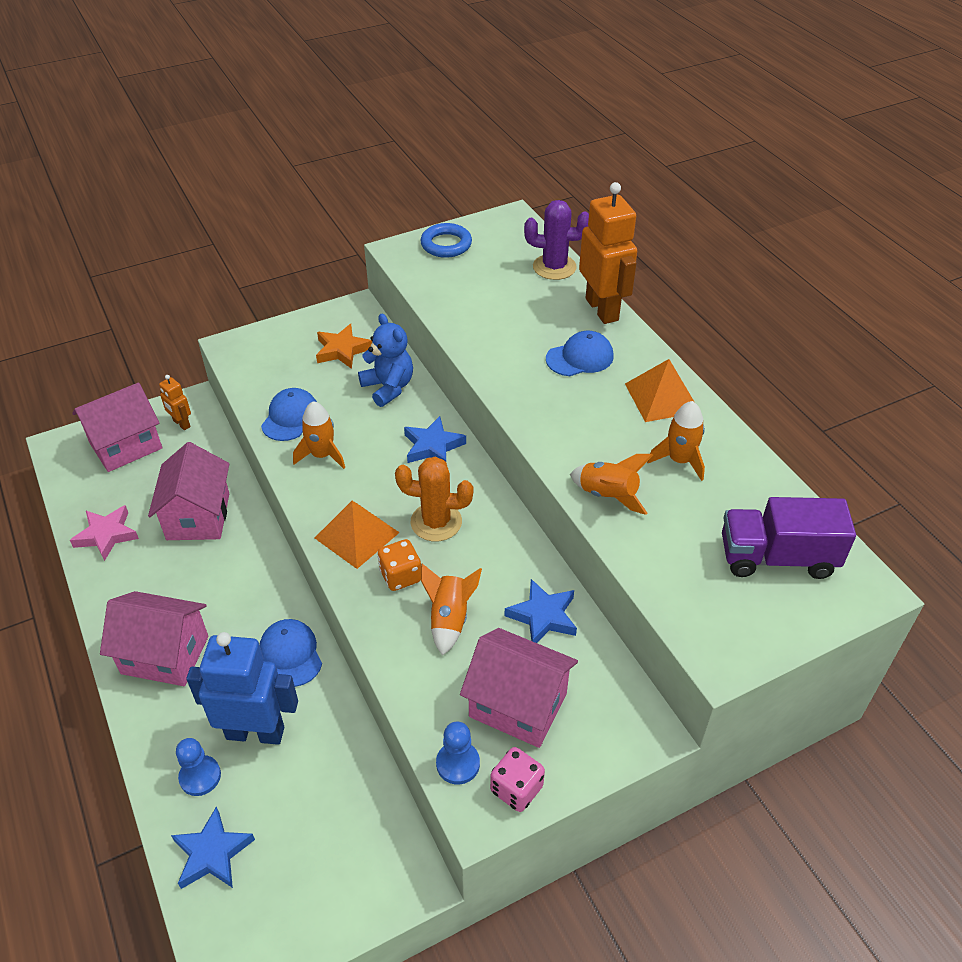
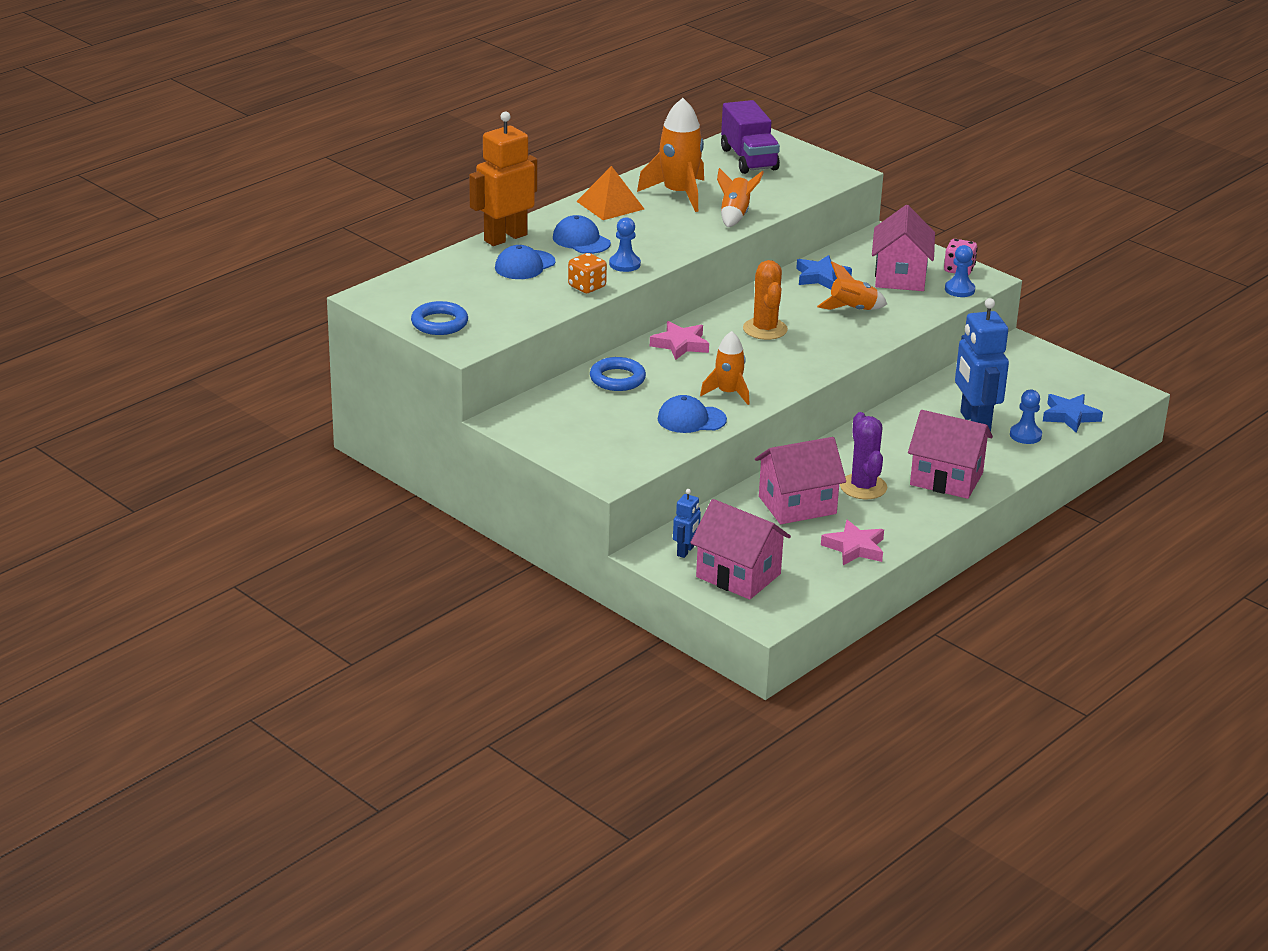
camera: 110 degrees left, 15 degrees down
(165, 655) = (946, 479): pink house -> pink house turned 60 degrees counterclockwise
(181, 424) = (685, 551): orange robot -> blue robot
(291, 654) = (899, 424): blue cap -> blue cap (524, 265)
(342, 350) = (577, 413): orange star -> none
(357, 535) = (804, 359): orange pyramid -> none
(388, 387) = (617, 379): blue teddy bear -> blue ring
(400, 576) = (829, 334): orange dice -> orange dice (587, 287)
(433, 446) = (680, 344): blue star -> pink star
(514, 376) = (624, 264): none -> blue pawn
(554, 267) = (449, 265): purple cactus -> purple cactus (863, 487)
(679, 460) = (679, 194): orange rocket -> orange rocket, size x1.61

